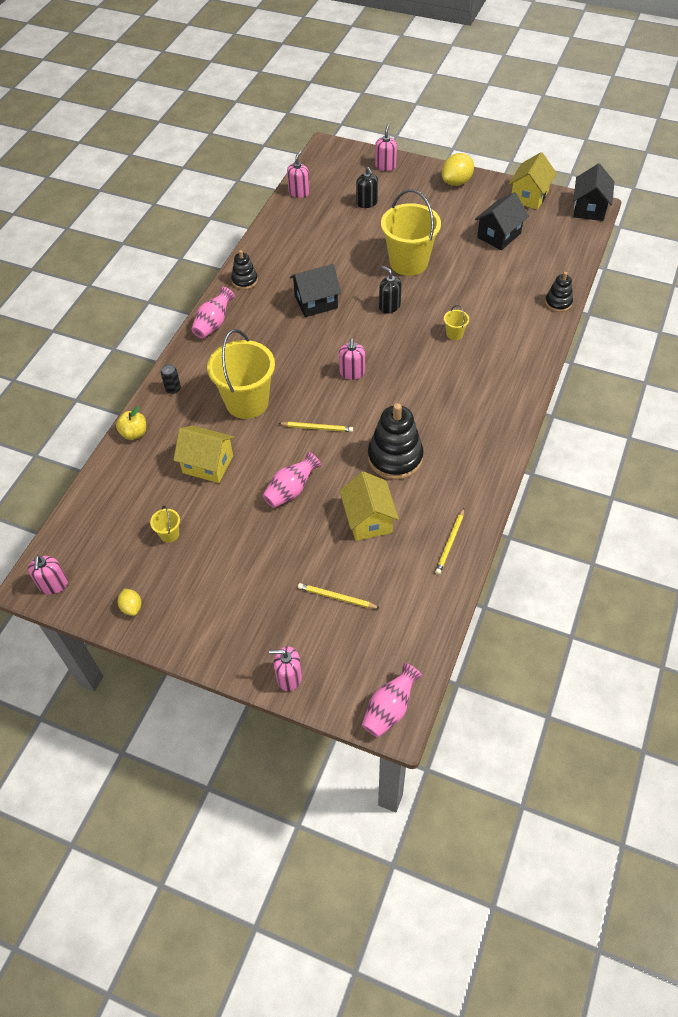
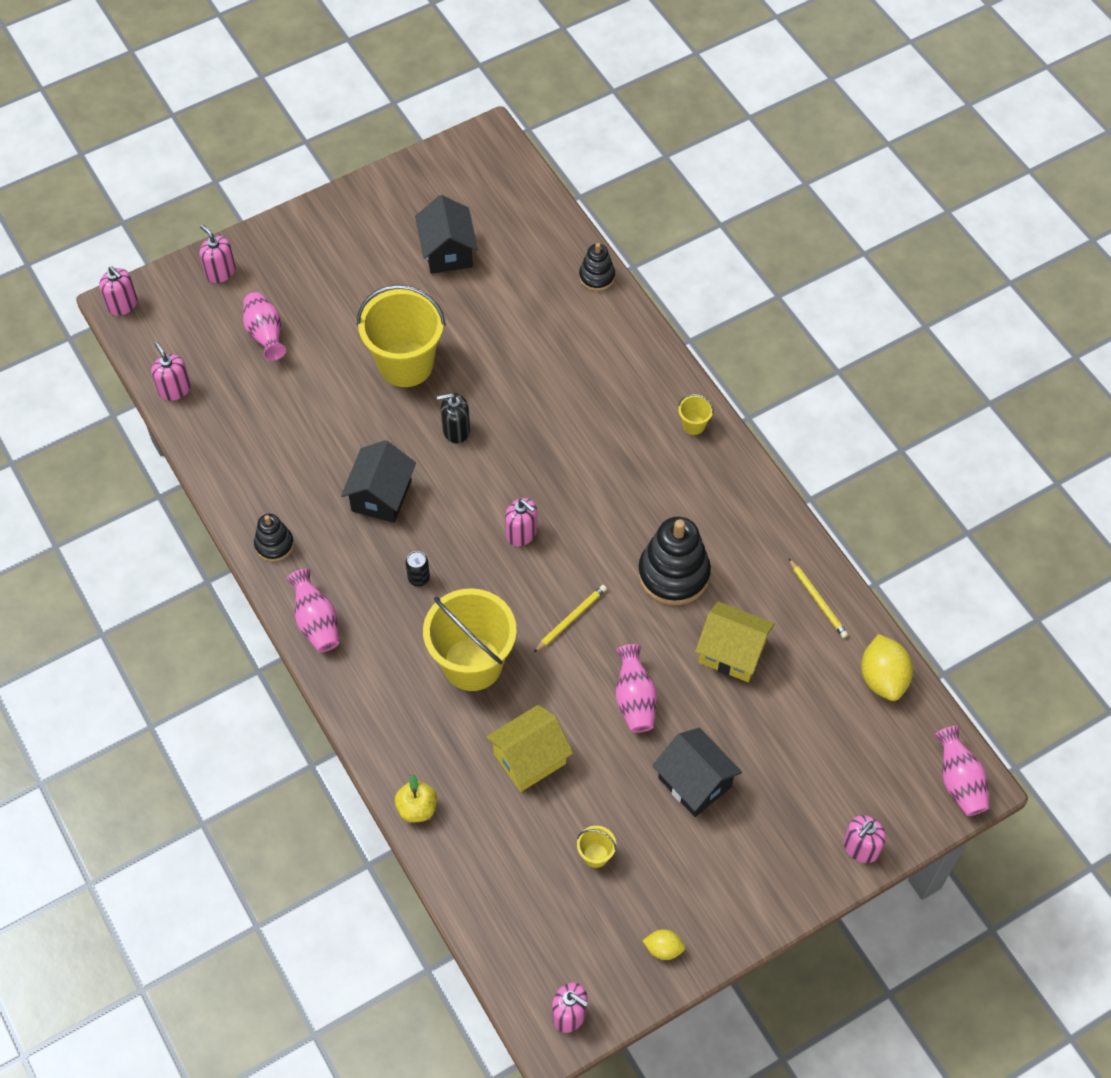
camera: 55 degrees left, 5 degrees up
(173, 389) = (383, 727): black can -> black can (419, 578)
(328, 147) = (122, 304): none -> pink soap dispenser
(336, 597) = (802, 745): yellow pencil -> none
(367, 203) = (266, 334): black soap dispenser -> pink vase
(454, 334) = (554, 400): yellow bucket -> yellow bucket (693, 425)
(456, 182) = (321, 225): yellow lemon -> yellow lemon (883, 678)
(529, 196) = (415, 179): yellow house -> none
(589, 209) = (489, 143): black house -> black house (694, 782)

